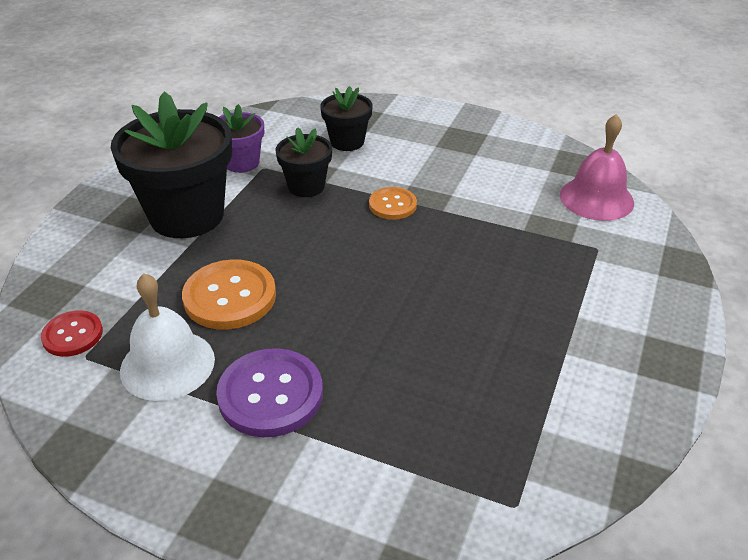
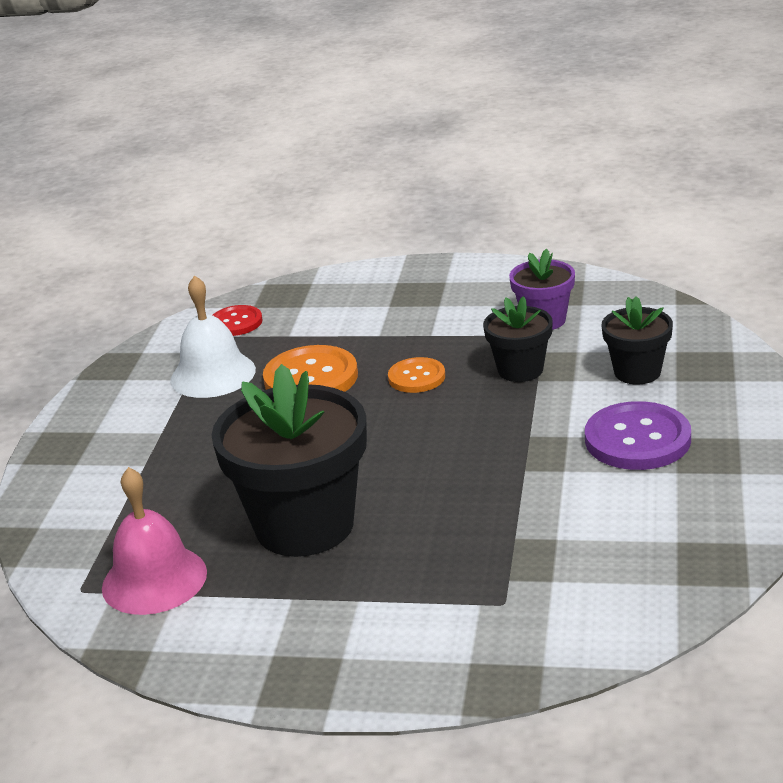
camera: 80 degrees right, 10 degrees down
(187, 215) = (427, 319): black flower pot -> black flower pot (304, 525)
(270, 394) = (188, 433): purple button -> purple button (637, 439)
(392, 205) = (515, 433): orange button -> orange button (416, 377)
(596, 198) = (626, 591): pink bell -> pink bell (154, 579)

